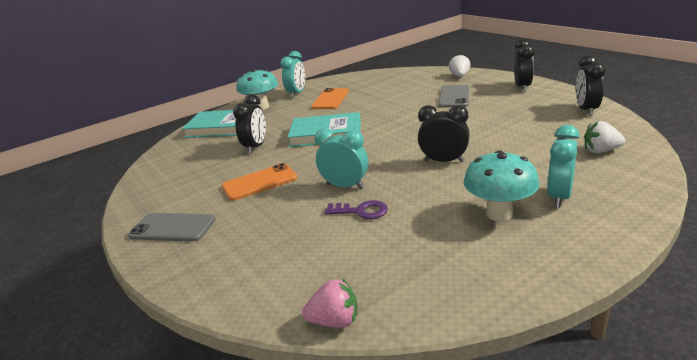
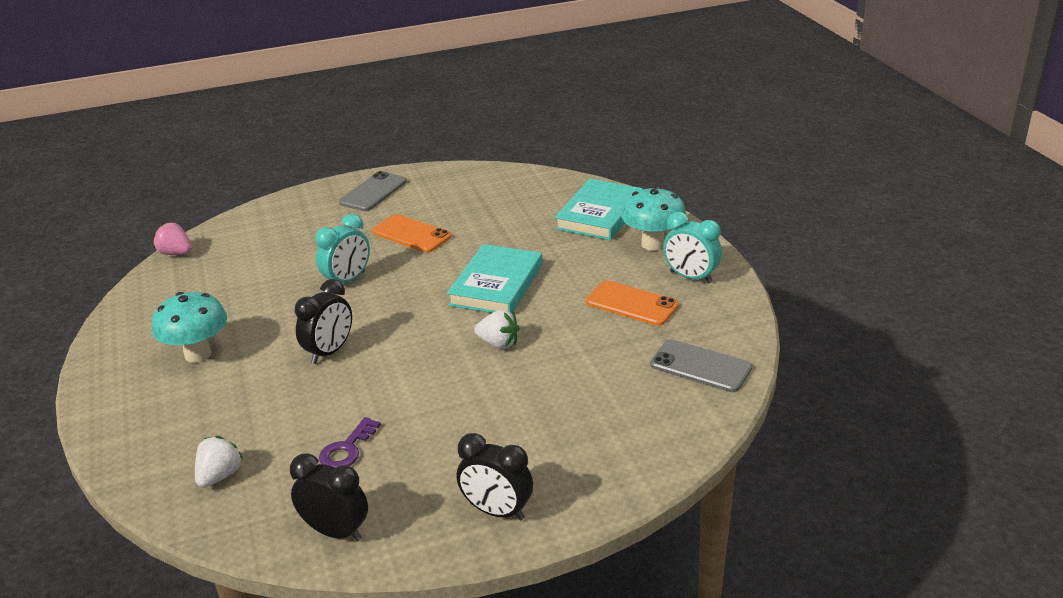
camera: 105 degrees right, 5 degrees up
(256, 147) = (508, 235): black clock -> none
(259, 182) = (411, 234): orange phone -> orange phone turned 45 degrees counterclockwise
(335, 321) = (176, 253): pink strawberry -> pink strawberry turned 105 degrees clockwise
(361, 211) = (291, 282): purple key -> purple key (347, 449)
(454, 97) = (525, 421): grey phone -> grey phone (700, 366)
(459, 76) = (627, 461): white strawberry -> white strawberry (498, 343)
(559, 197) = (179, 400): turquoise clock -> none

